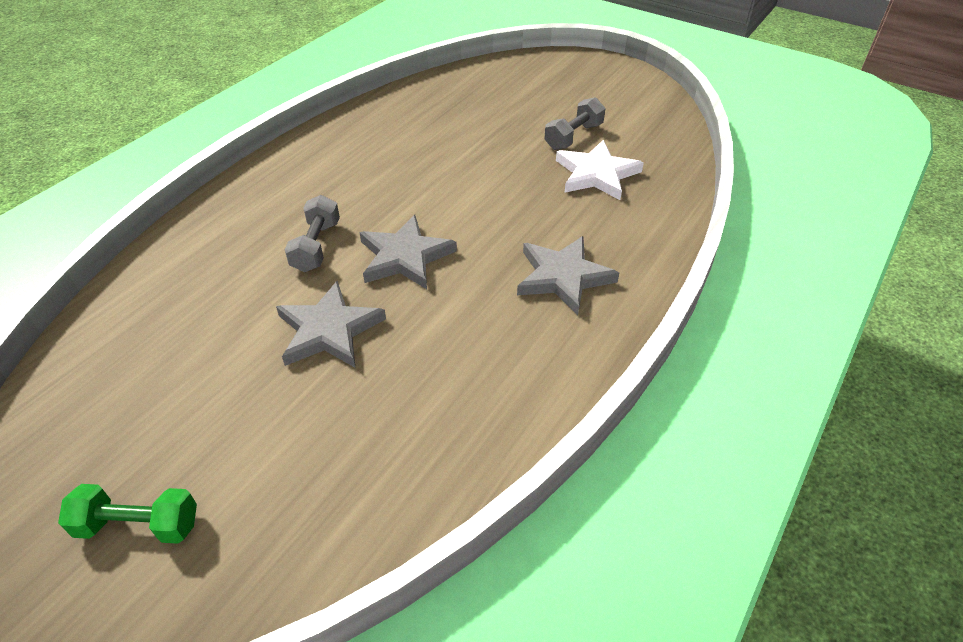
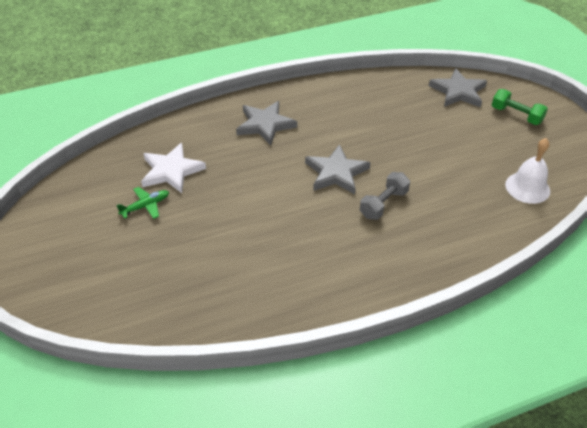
camera: 145 degrees left, 0 degrees up
(106, 362) = (527, 187): none -> white bell
(329, 330) = (403, 152): grey star -> grey star (458, 91)
(573, 136) = (145, 206): grey dumbbell -> green plane

